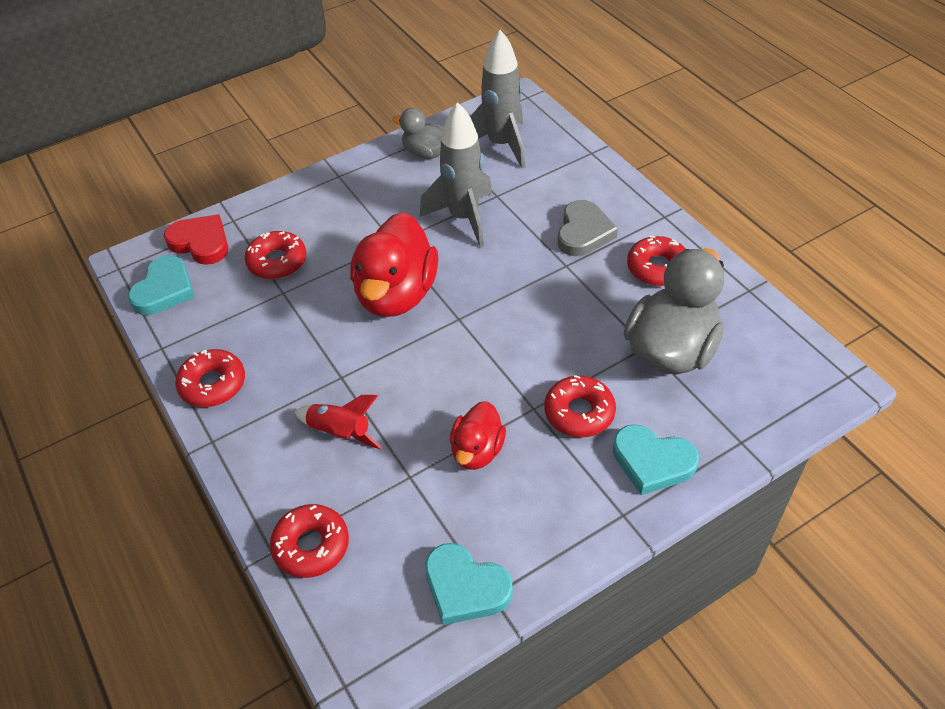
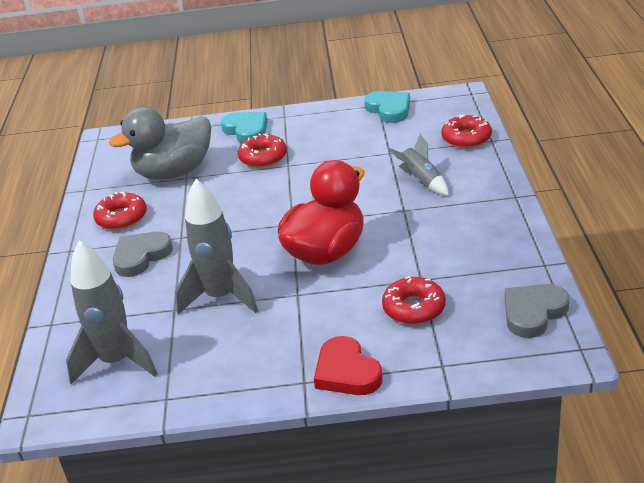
camera: 150 degrees left, 15 degrees down
(164, 290) = (533, 313): turquoise heart -> grey heart
(201, 243) = (484, 350): red heart -> red heart (346, 372)
(213, 384) = (505, 229): red donut -> none
(340, 432) = (421, 181): red rocket -> grey rocket
(426, 153) = (195, 379): grey duck -> none
(477, 451) = (340, 154): red duck -> none

